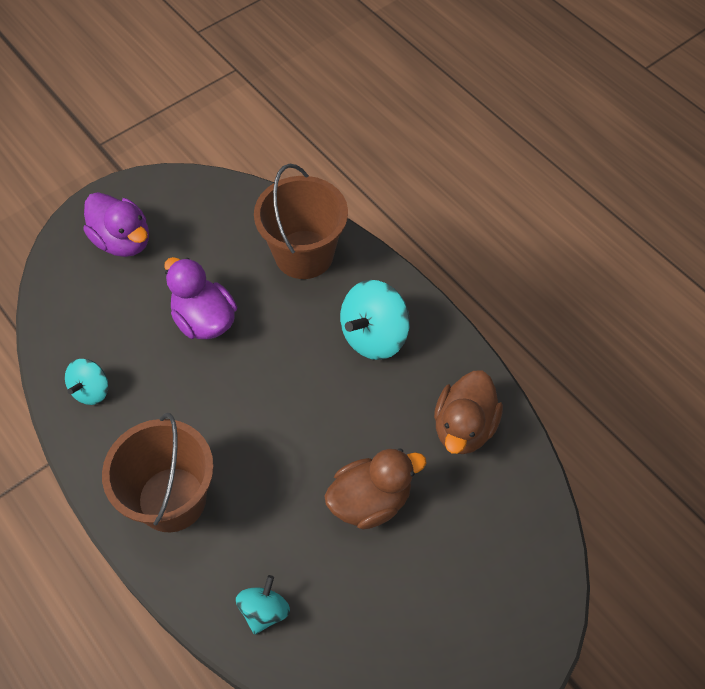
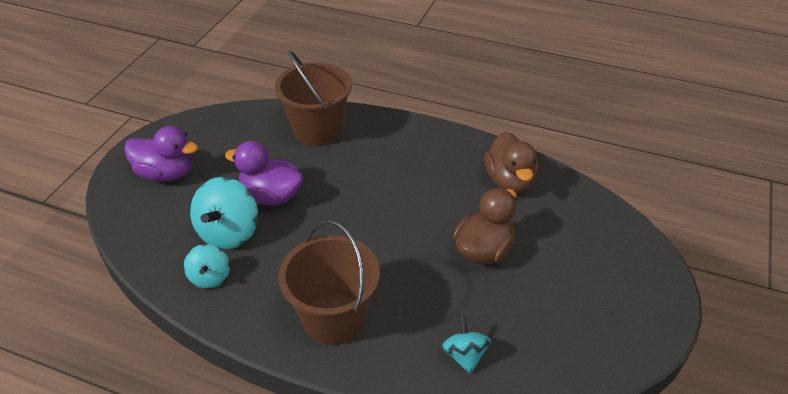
camera: 30 degrees left, 15 degrees down
(374, 336) = (406, 156): turquoise spinning top -> turquoise spinning top (229, 232)

